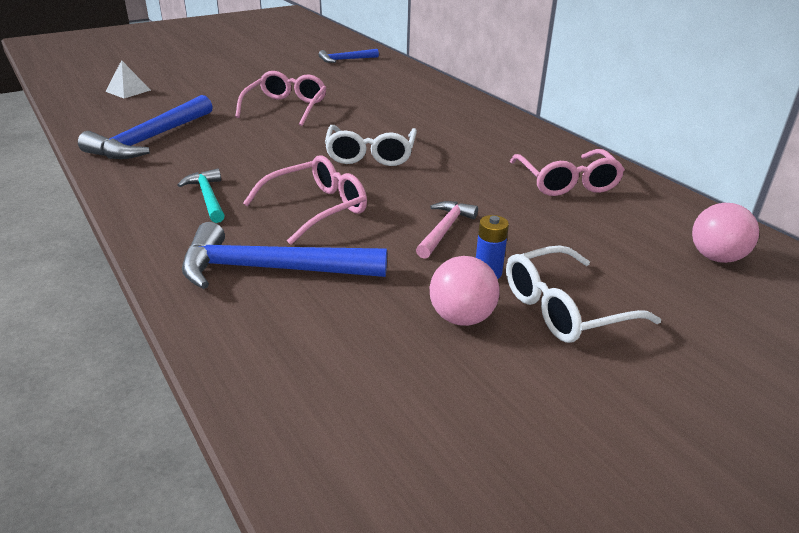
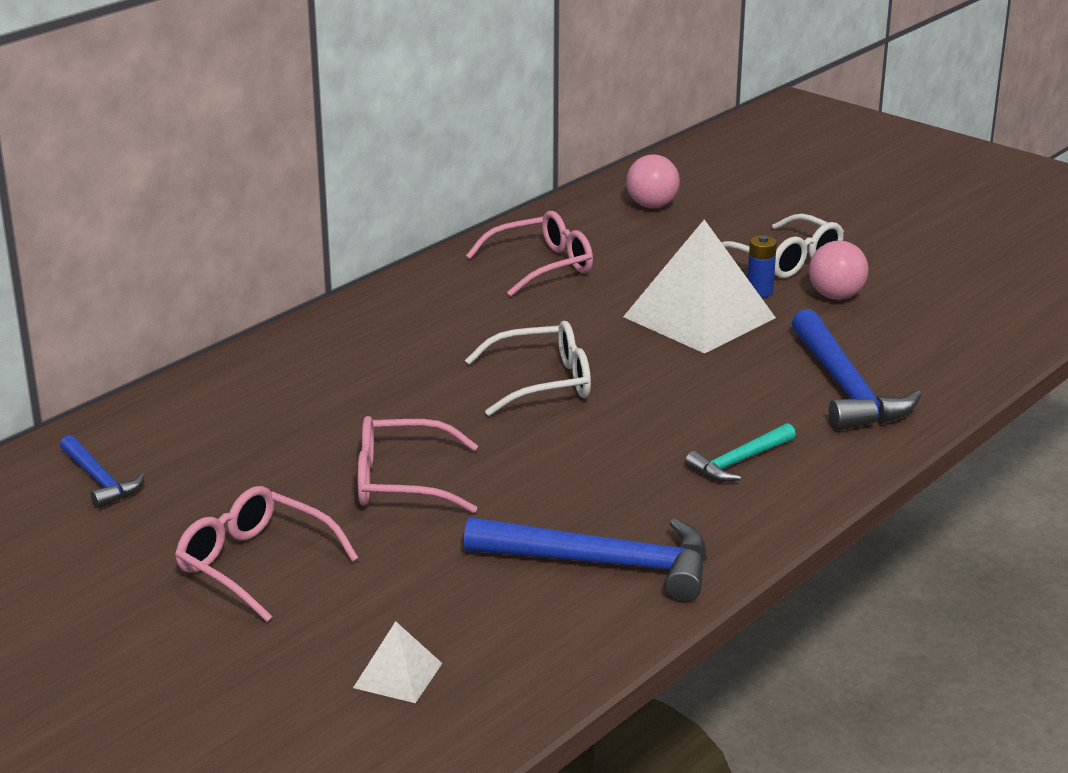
camera: 105 degrees left, 5 degrees down
(316, 208) = (711, 390): pink glasses -> pink glasses (255, 564)
(445, 230) = (699, 317): pink hammer -> white pyramid

